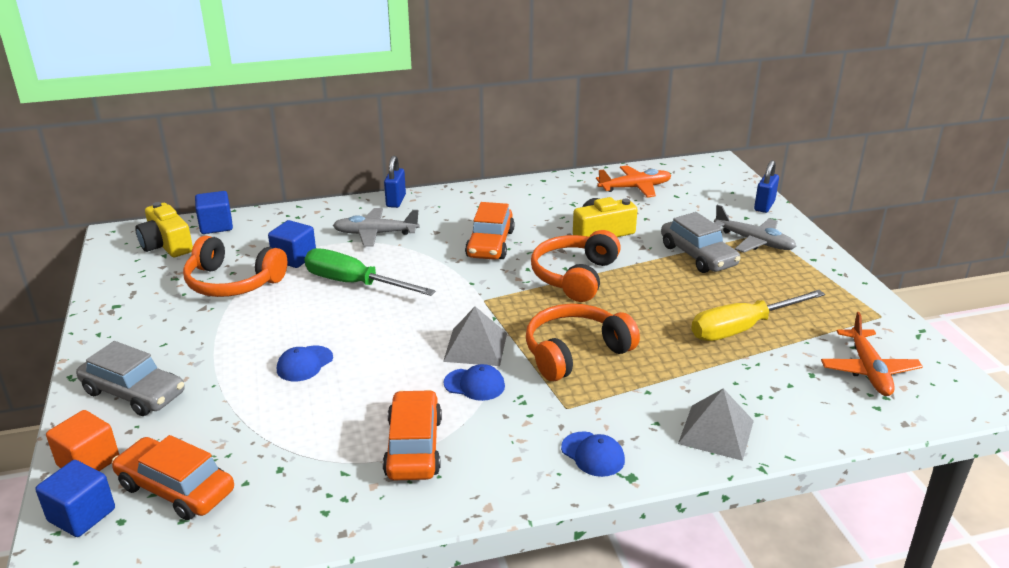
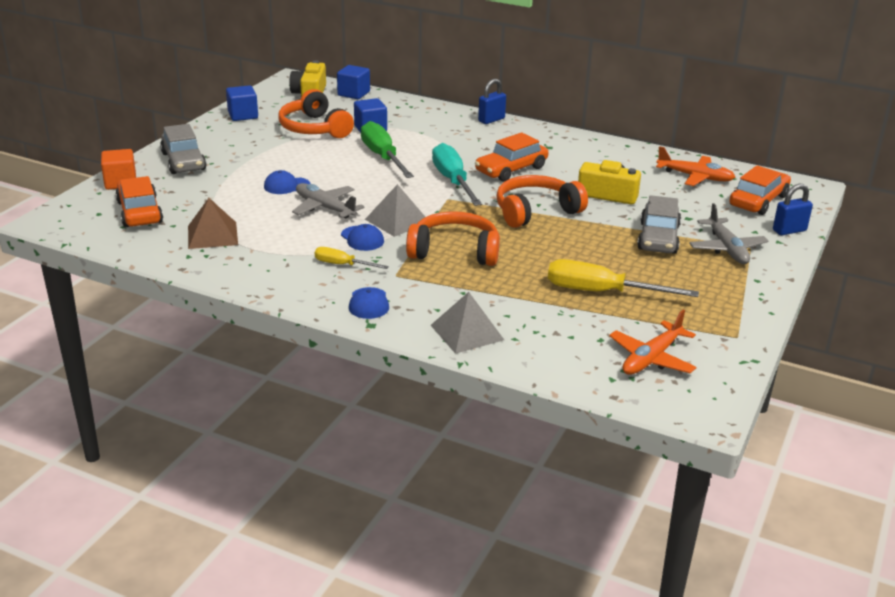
camera: 40 degrees right, 0 degrees up
(82, 515) = (87, 203): blue cube -> blue cube (243, 115)
(313, 468) = (212, 235): none -> brown pyramid
(376, 234) = (444, 134): grey plane -> grey plane (325, 208)
(414, 446) = (277, 251): orange car -> orange car (758, 201)
(459, 279) = (453, 181): none -> turquoise screwdriver
(502, 425) = (342, 265): none -> yellow screwdriver

